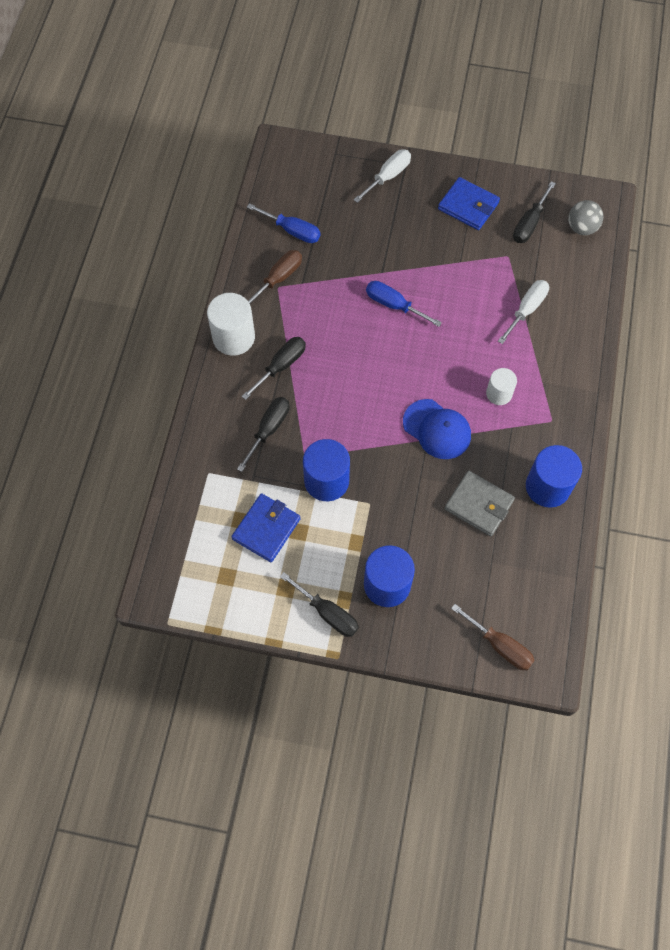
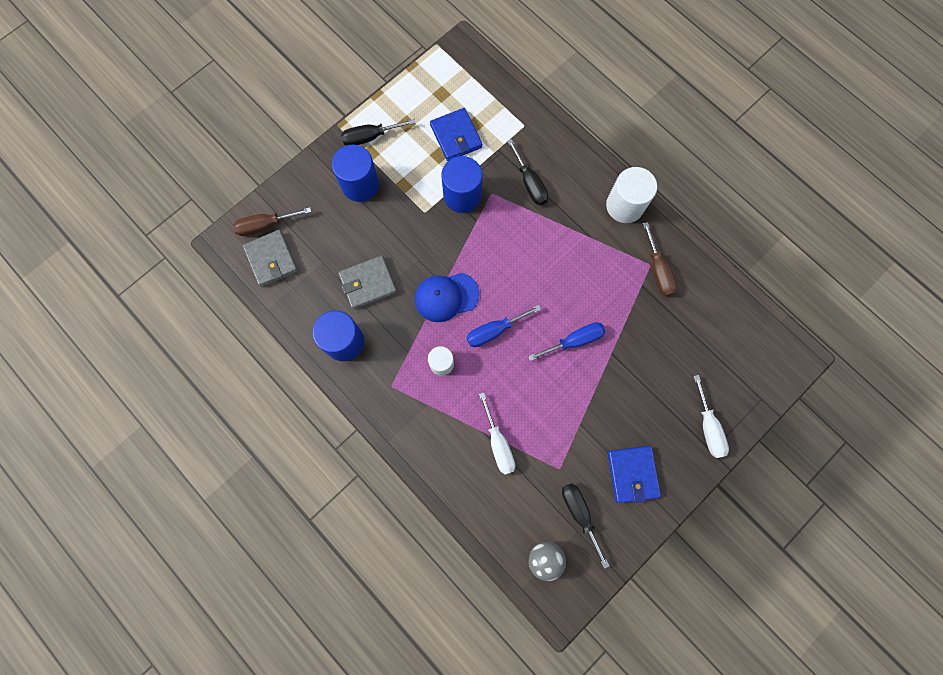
camera: 125 degrees right, 10 degrees up
(281, 366) = (576, 223): black screwdriver -> none
(292, 231) = (699, 310): blue screwdriver -> blue screwdriver (494, 331)
(468, 206) = (632, 474): blue wallet -> blue wallet turned 75 degrees counterclockwise
(528, 612) = (272, 259): none -> grey wallet

